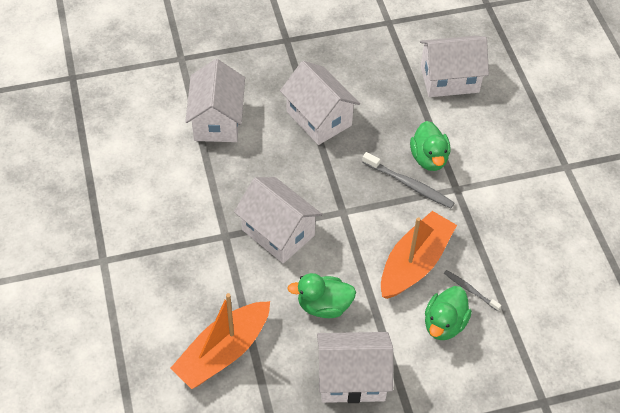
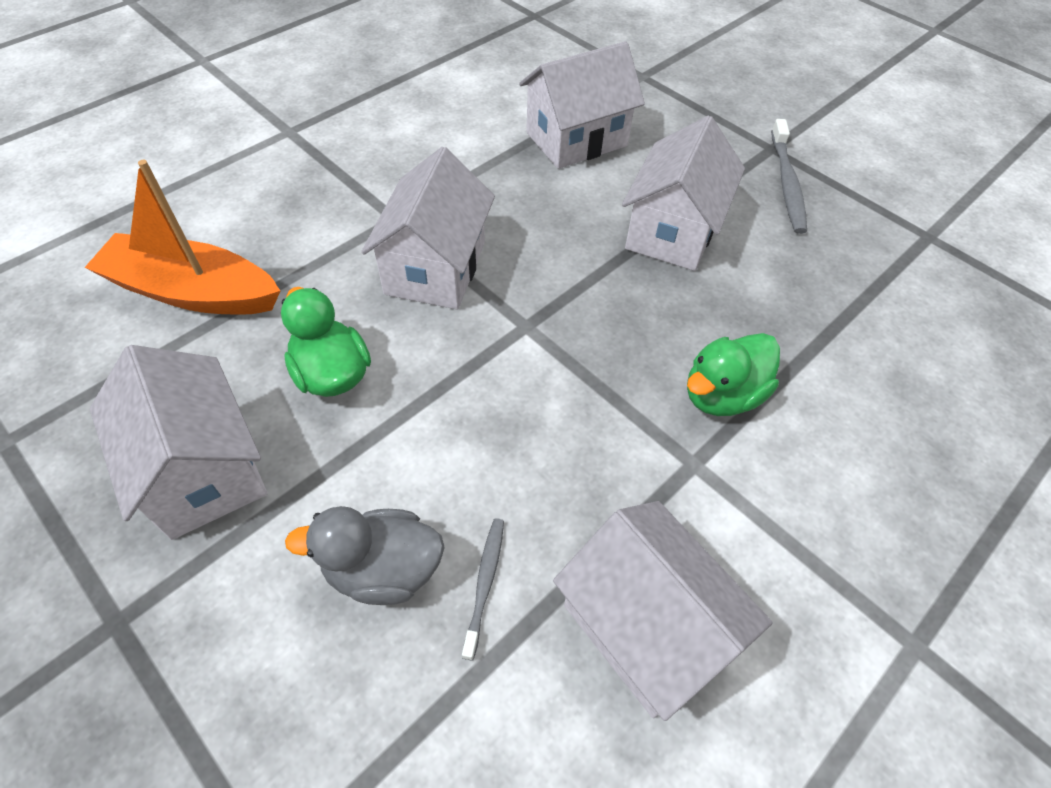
camera: 60 degrees right, 0 degrees up
(410, 185) = (645, 390): grey toothbrush -> grey toothbrush (787, 184)
(415, 263) = (490, 465): orange boat -> none
(444, 324) = (383, 569): green duck -> grey duck
(449, 79) = (910, 356): white house -> white house (646, 626)

